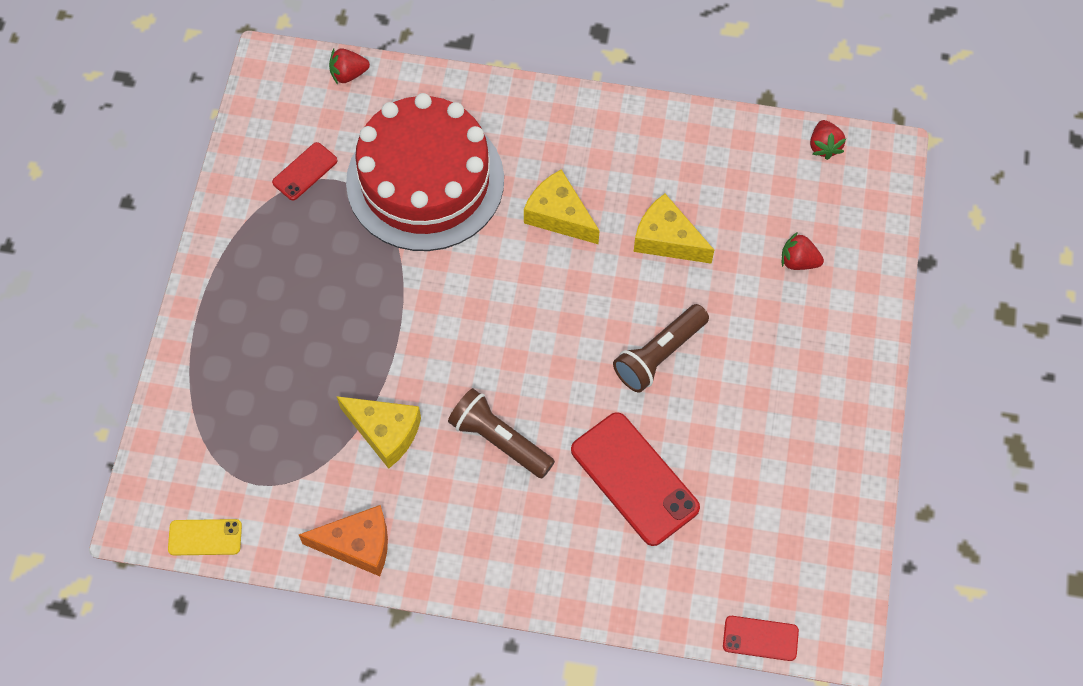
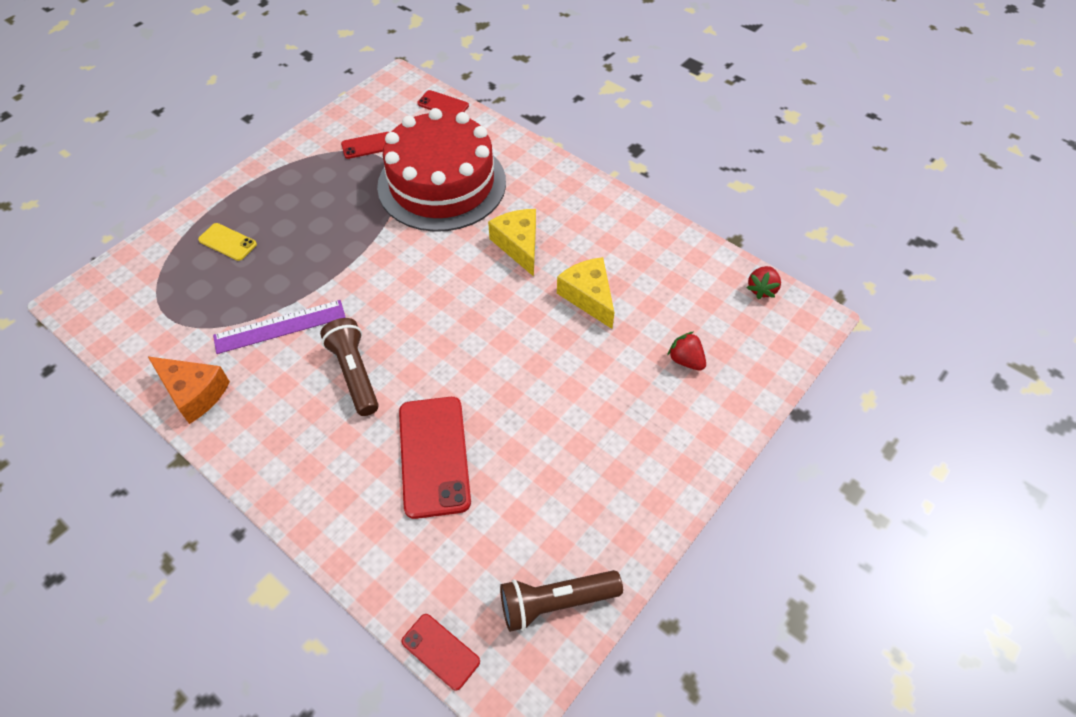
camera: 30 degrees right, 10 degrees down
(205, 537) = (102, 333): yellow phone -> yellow phone (227, 242)
(348, 74) = (443, 104): red strawberry -> red phone
(385, 432) = (280, 326): yellow cheese -> purple ruler
(659, 354) = (523, 374): brown flashlight -> brown flashlight (556, 602)

